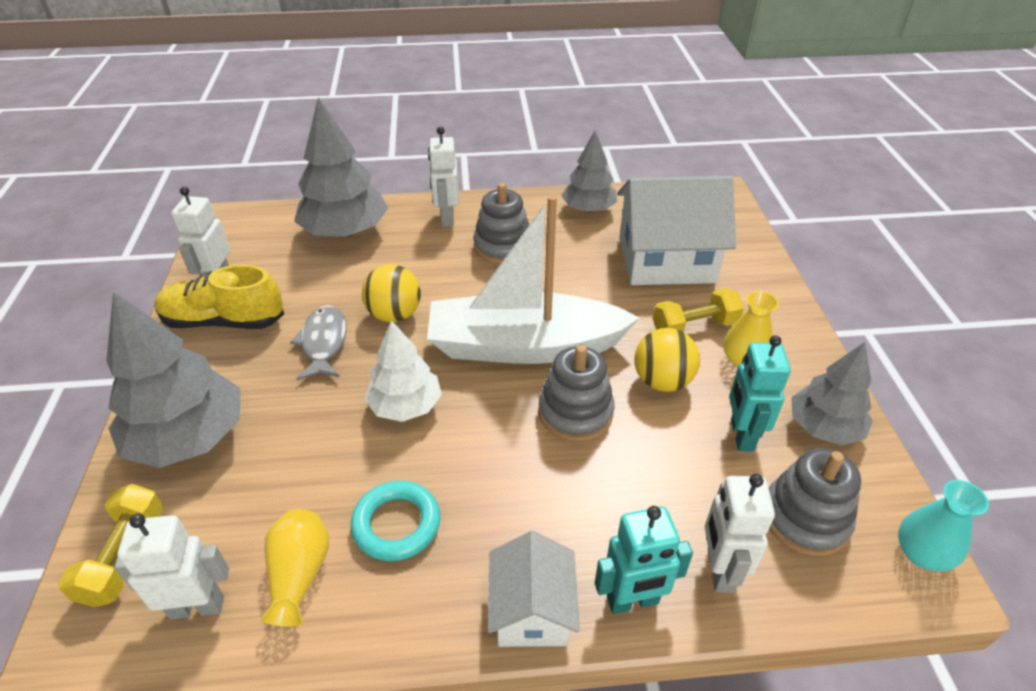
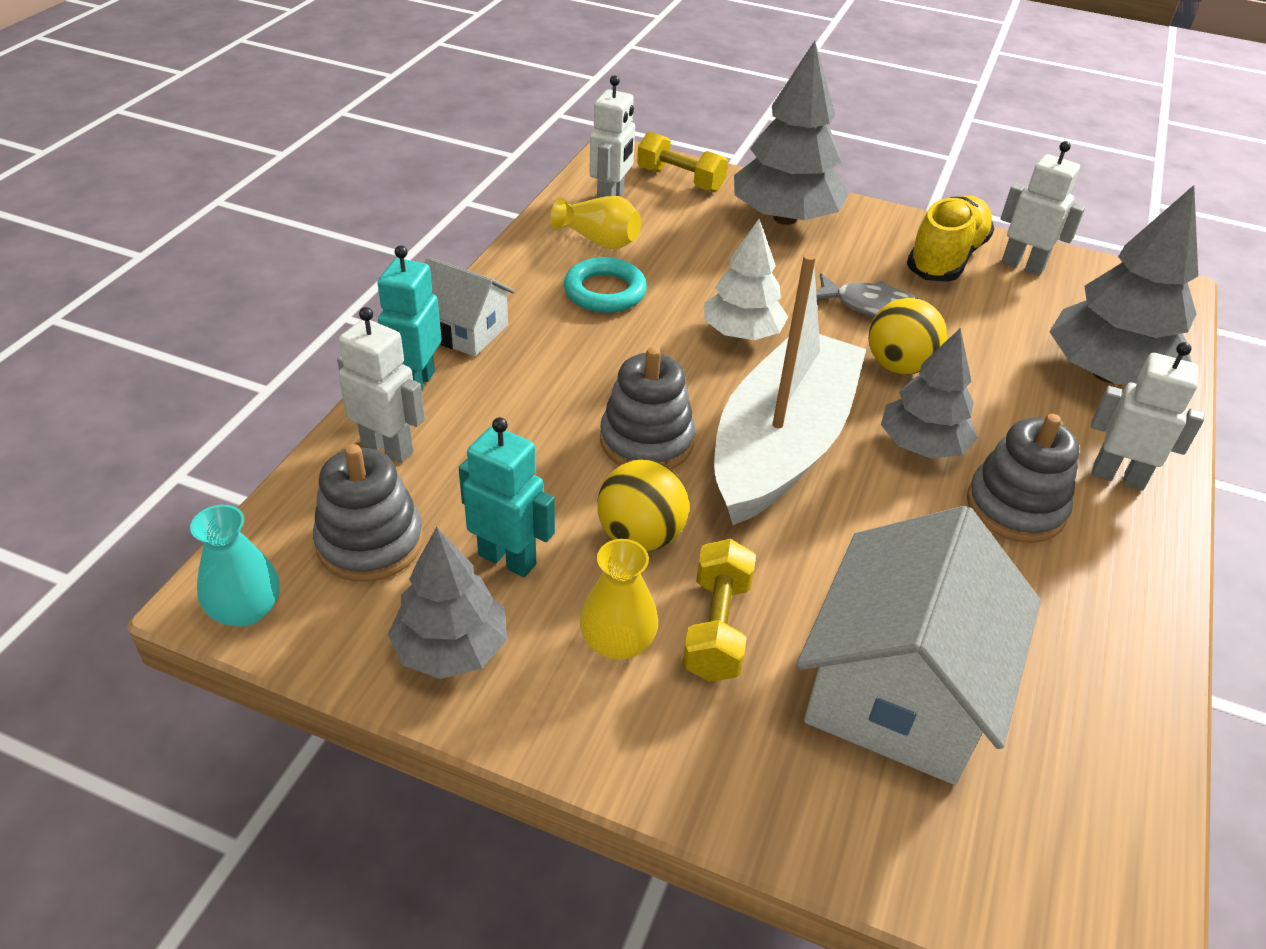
camera: 115 degrees right, 0 degrees up
(588, 209) = (1103, 662): grey tree -> grey tree (922, 445)

